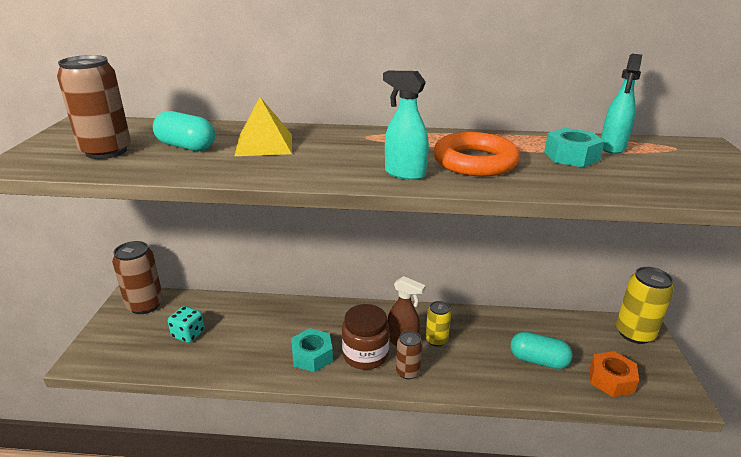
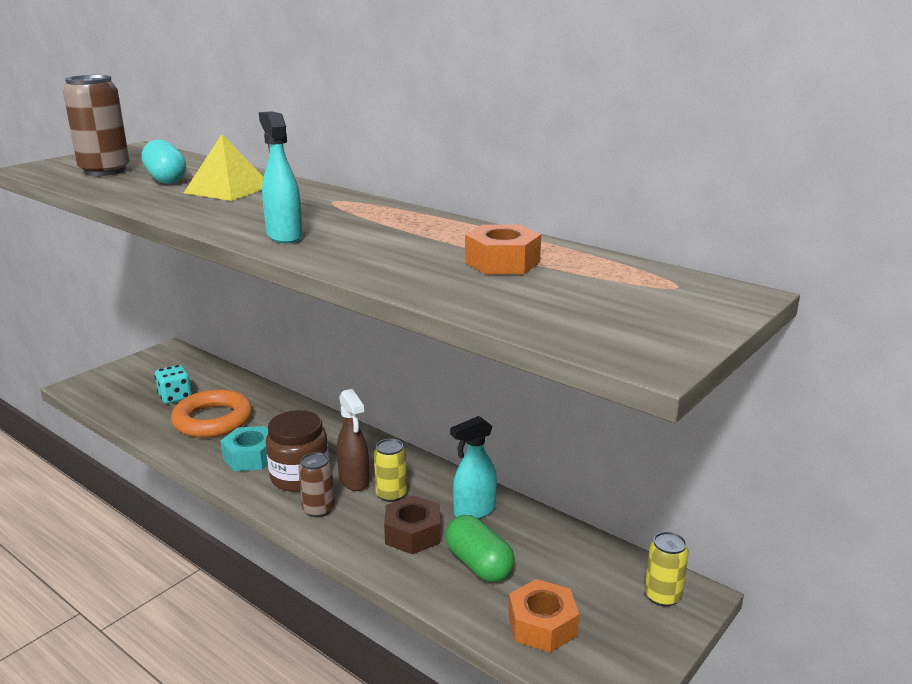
camera: 35 degrees right, 5 degrees down
(145, 305) = (173, 361): brown can -> none
(475, 161) = (379, 242): orange ring -> orange ring (213, 420)
(481, 359) = (413, 533): none -> brown nut
(538, 360) = (479, 564): turquoise capsule -> green capsule
(571, 156) = (502, 262): turquoise nut -> orange nut
(612, 148) = (582, 266): turquoise spray bottle -> turquoise spray bottle (474, 511)
(634, 333) = (662, 596): yellow can -> yellow can, size x0.59

